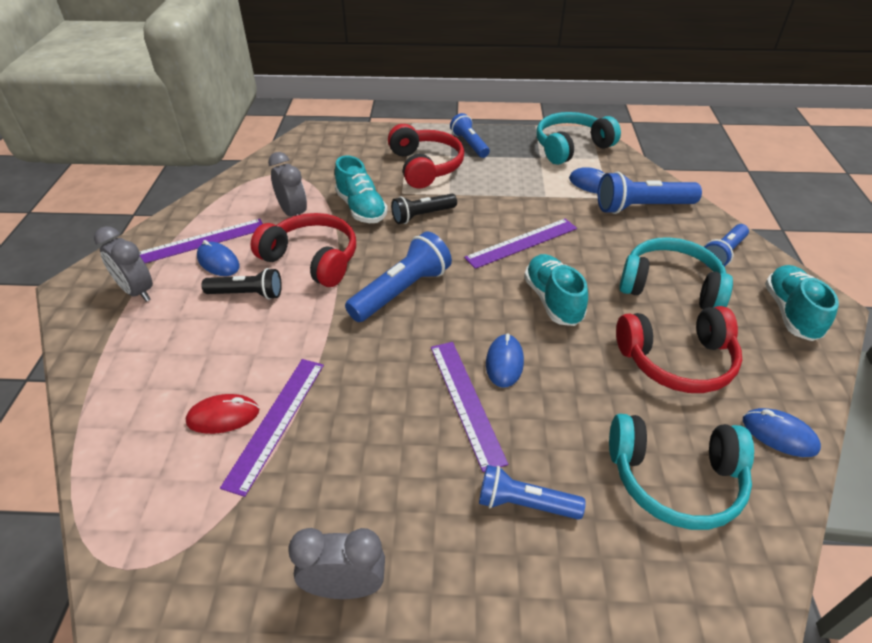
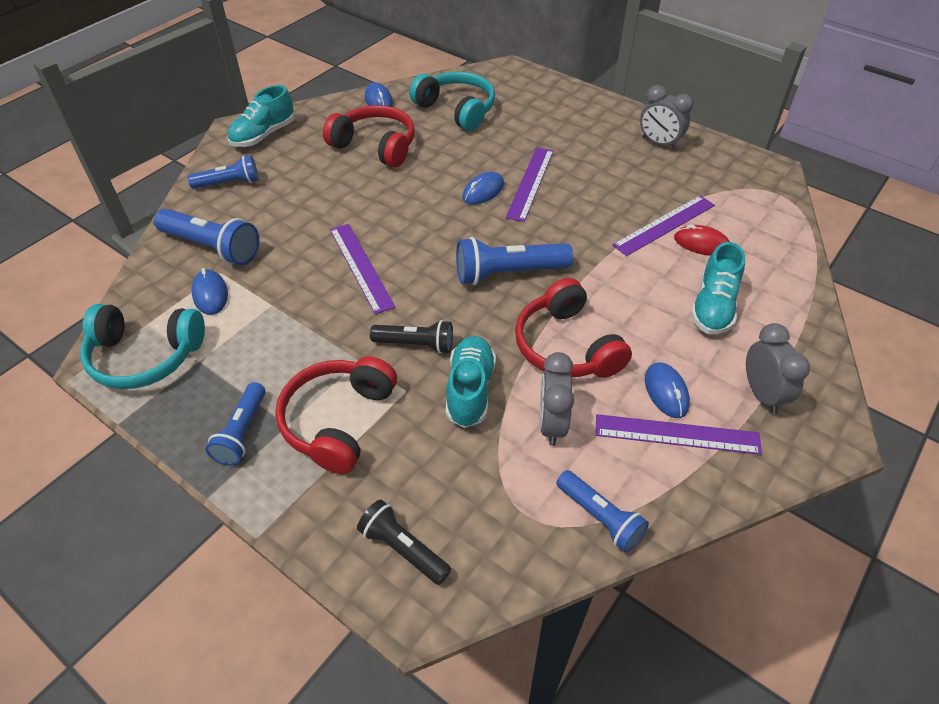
camera: 145 degrees left, 5 degrees up
(247, 294) = (648, 336): black flashlight -> black flashlight (403, 549)
(522, 243) = (361, 267): purple ruler -> purple ruler turned 60 degrees clockwise
(525, 503) = (543, 132): blue flashlight -> blue flashlight (600, 517)
(553, 300) = (400, 211): turquoise shoe -> turquoise shoe (713, 307)
(670, 286) = (305, 182): turquoise headphones -> none

